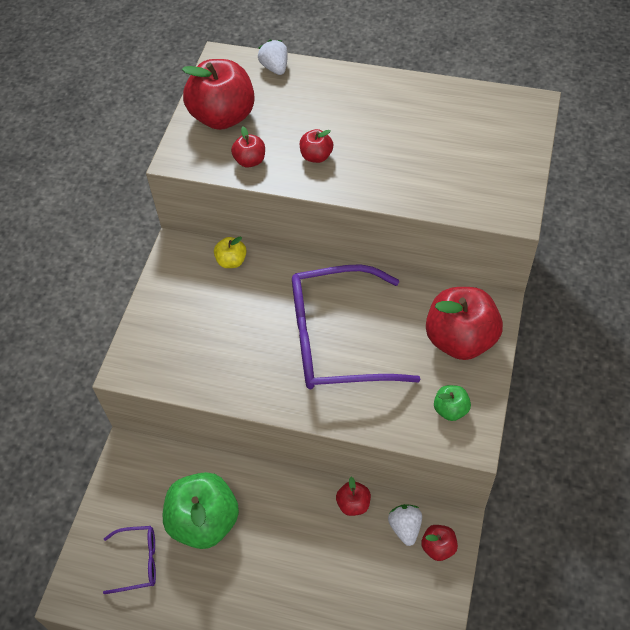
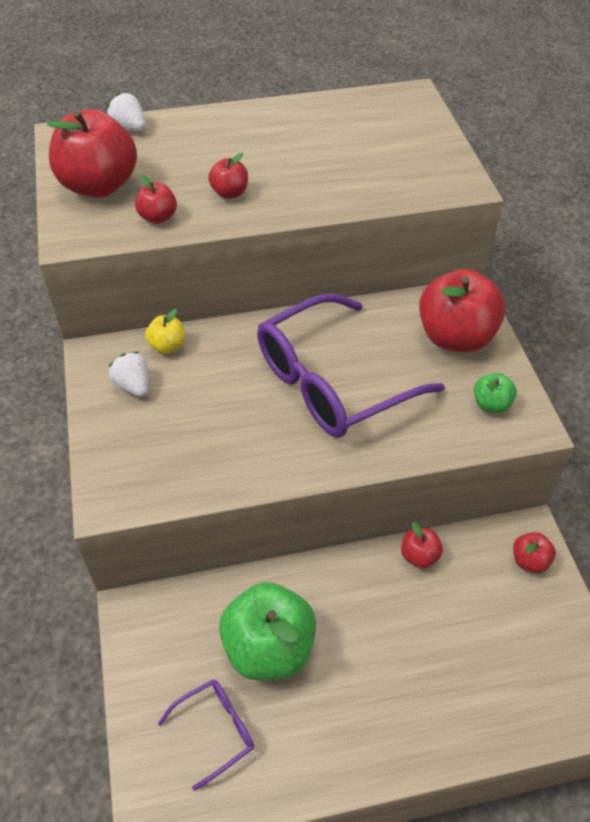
camera: 30 degrees left, 5 degrees down
(405, 528) = (485, 556): white strawberry -> white strawberry (133, 385)

